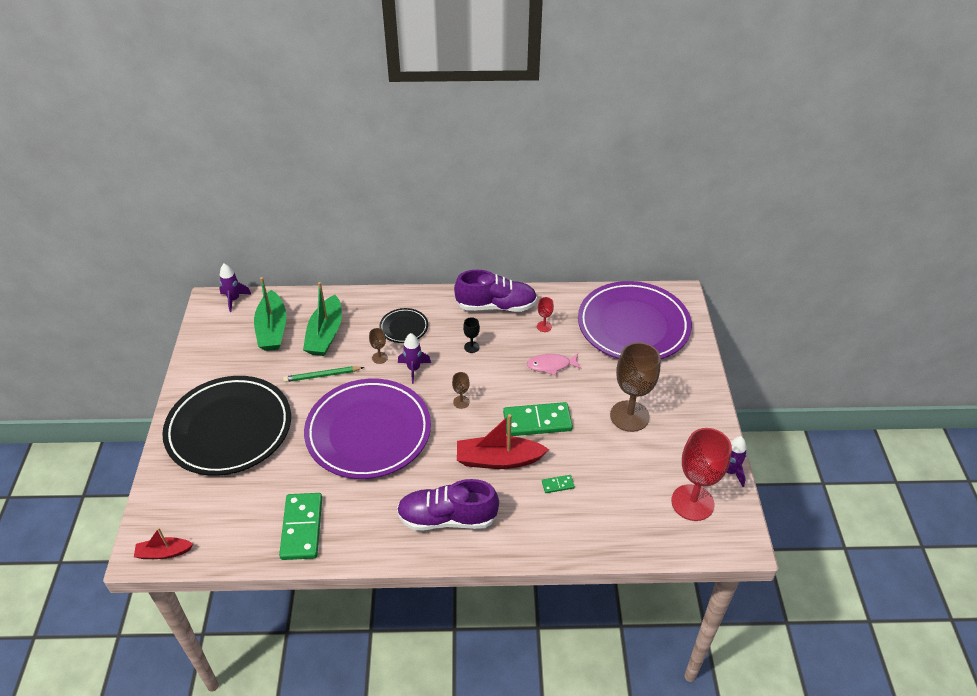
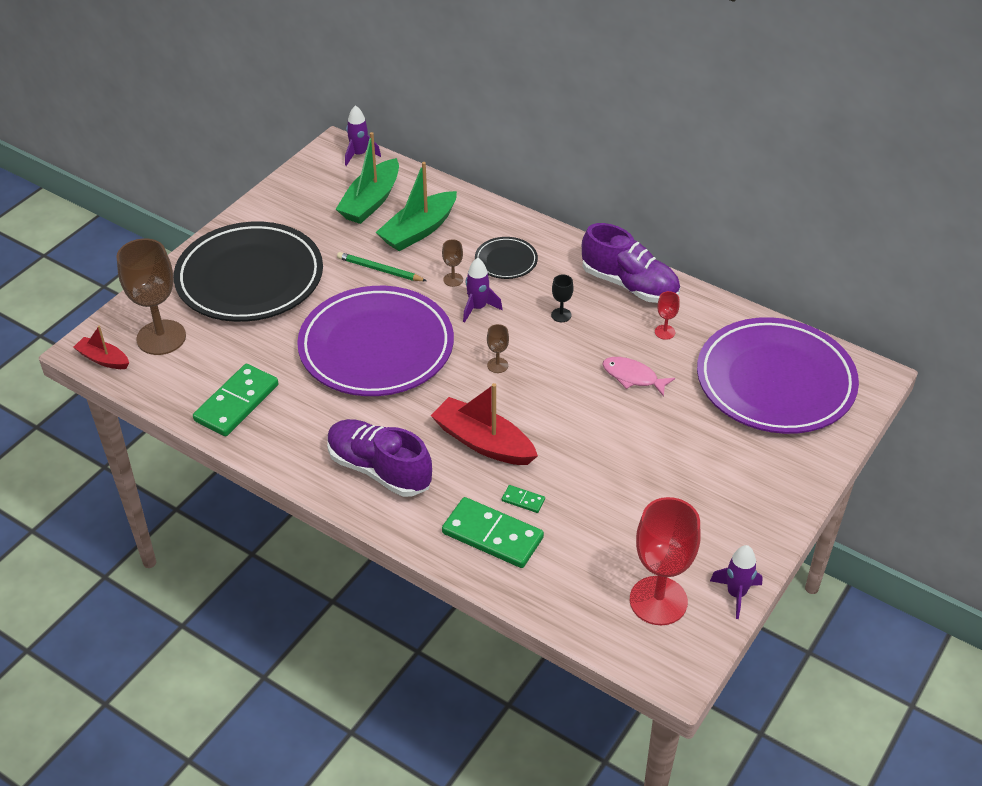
camera: 35 degrees right, 0 degrees up
(537, 421) = (561, 426): green domino -> green domino (492, 535)
(629, 416) = (673, 474): brown goblet -> brown goblet (161, 337)

